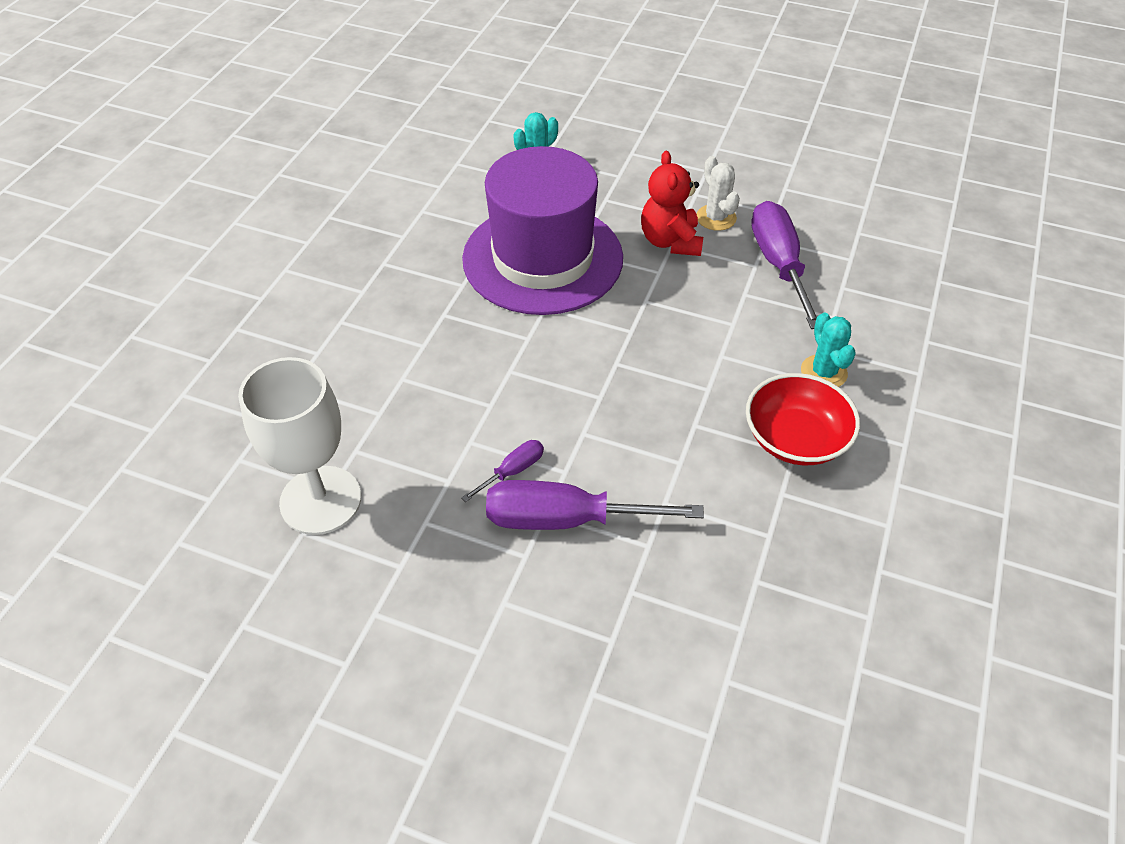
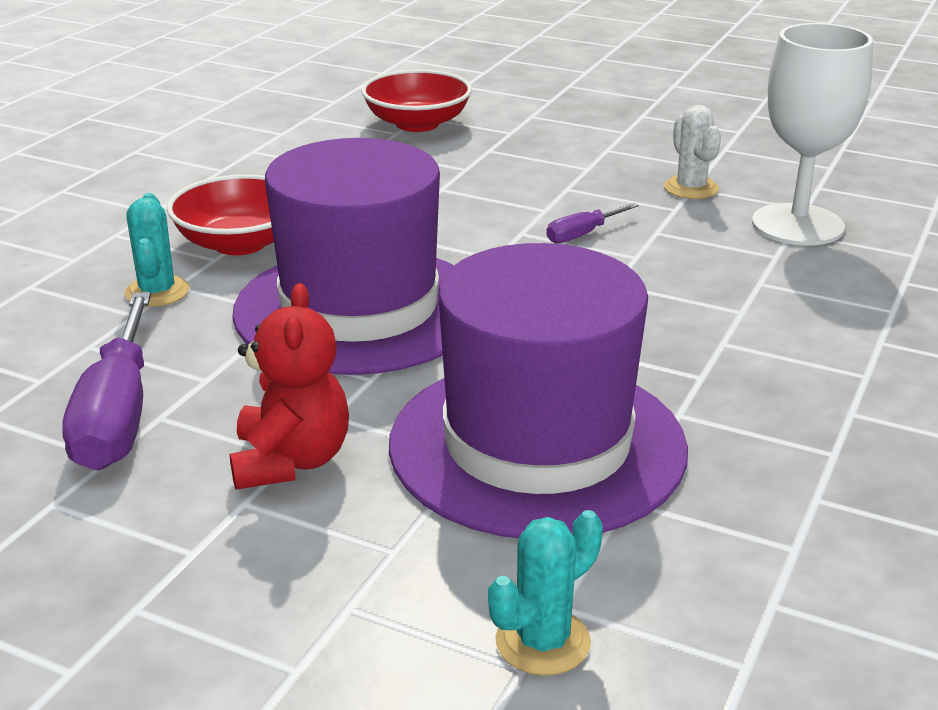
camera: 175 degrees left, 20 degrees down
(565, 519) = (524, 204): purple screwdriver -> none
(672, 363) = (359, 309): none -> purple hat
(708, 710) = (417, 123): none -> red bowl
(716, 218) = (179, 499): white cactus -> white cactus (691, 188)

